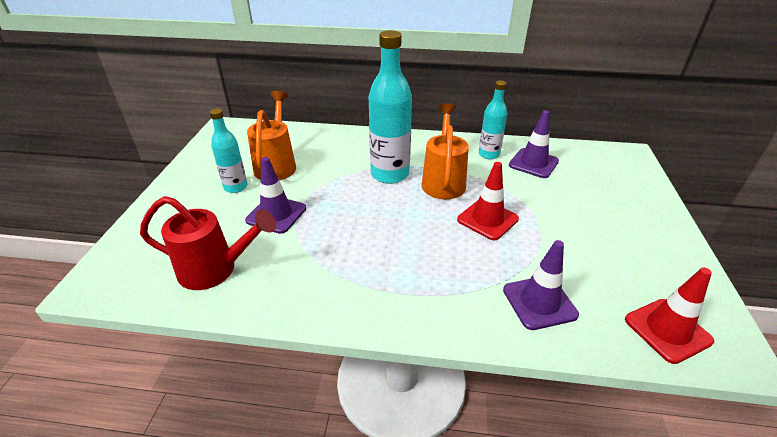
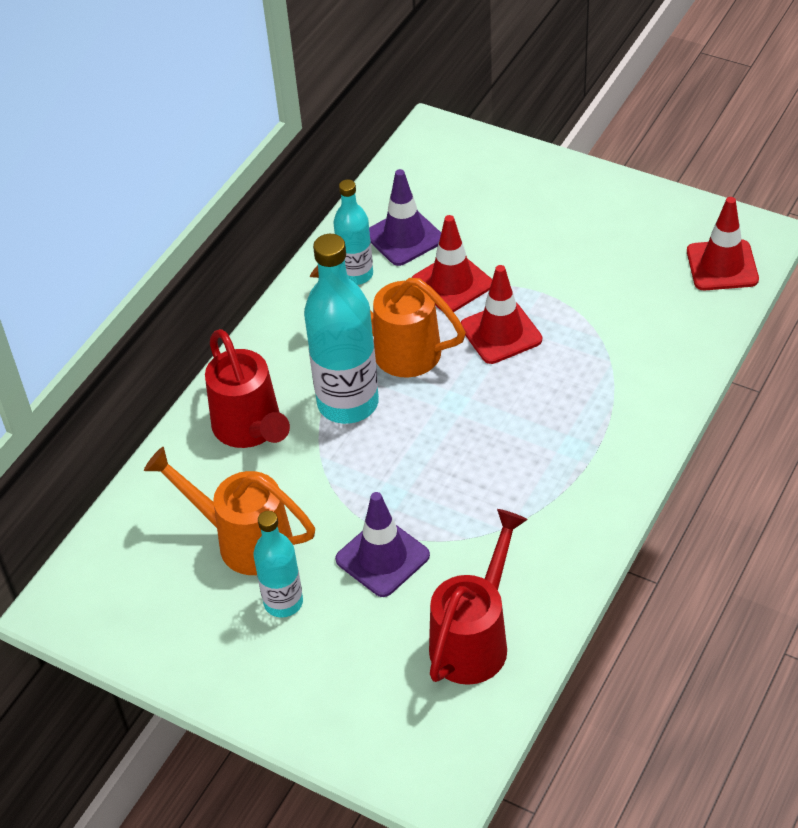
camera: 65 degrees left, 10 degrees up
(354, 149) = (250, 429): none -> red watering can
(513, 189) = (452, 283): none -> red traffic cone
(539, 302) = (652, 343): purple traffic cone -> none

